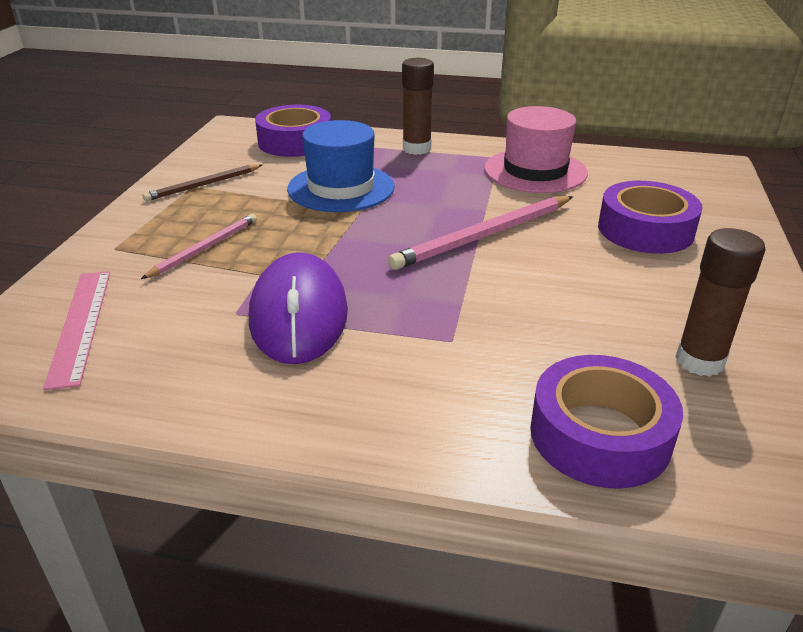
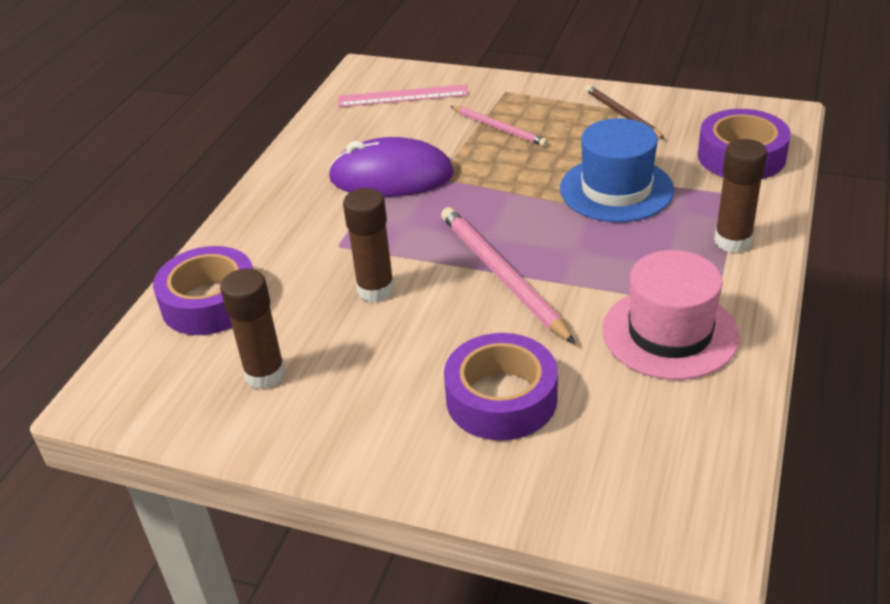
camera: 100 degrees right, 5 degrees up
(528, 303) = (376, 290): none -> brown glue stick

